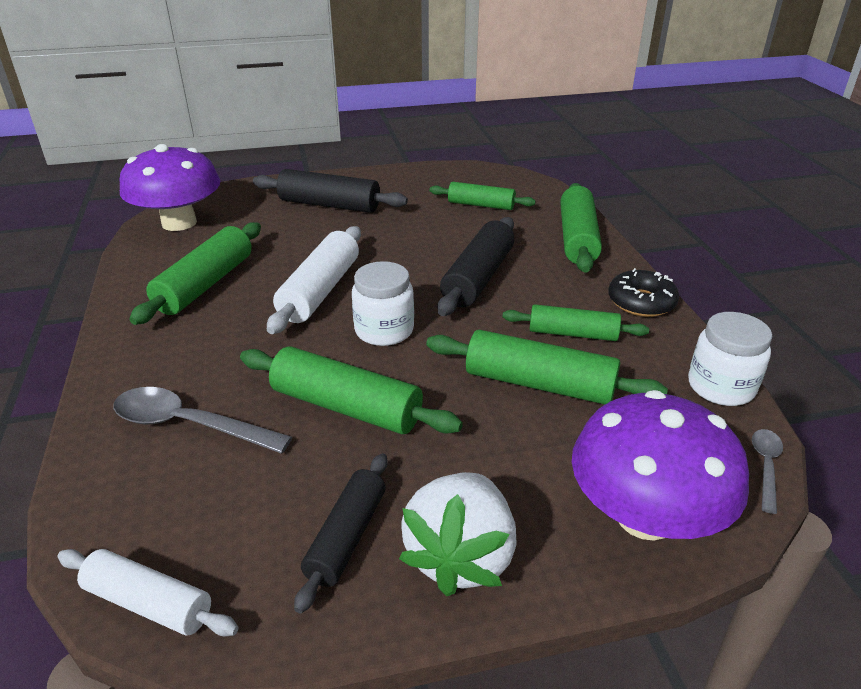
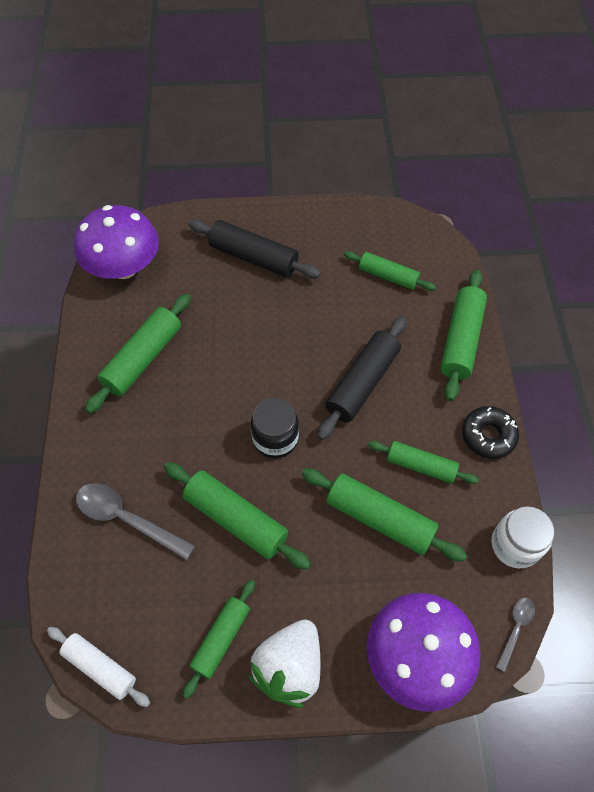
camera: 10 degrees right, 25 degrees up
(320, 291) = (232, 380): white rolling pin -> none
(346, 537) = (221, 638): black rolling pin -> green rolling pin
(384, 330) = (275, 439): white jar -> black jar

